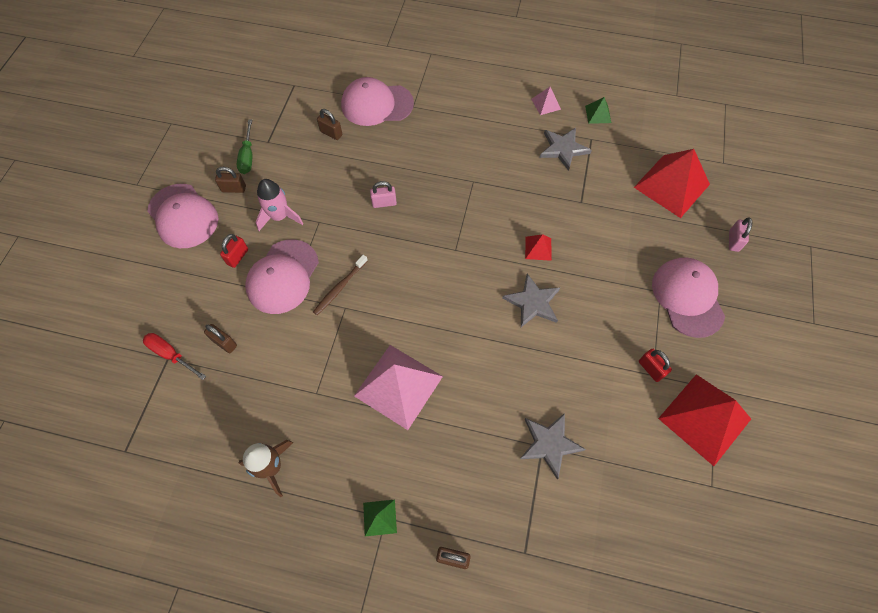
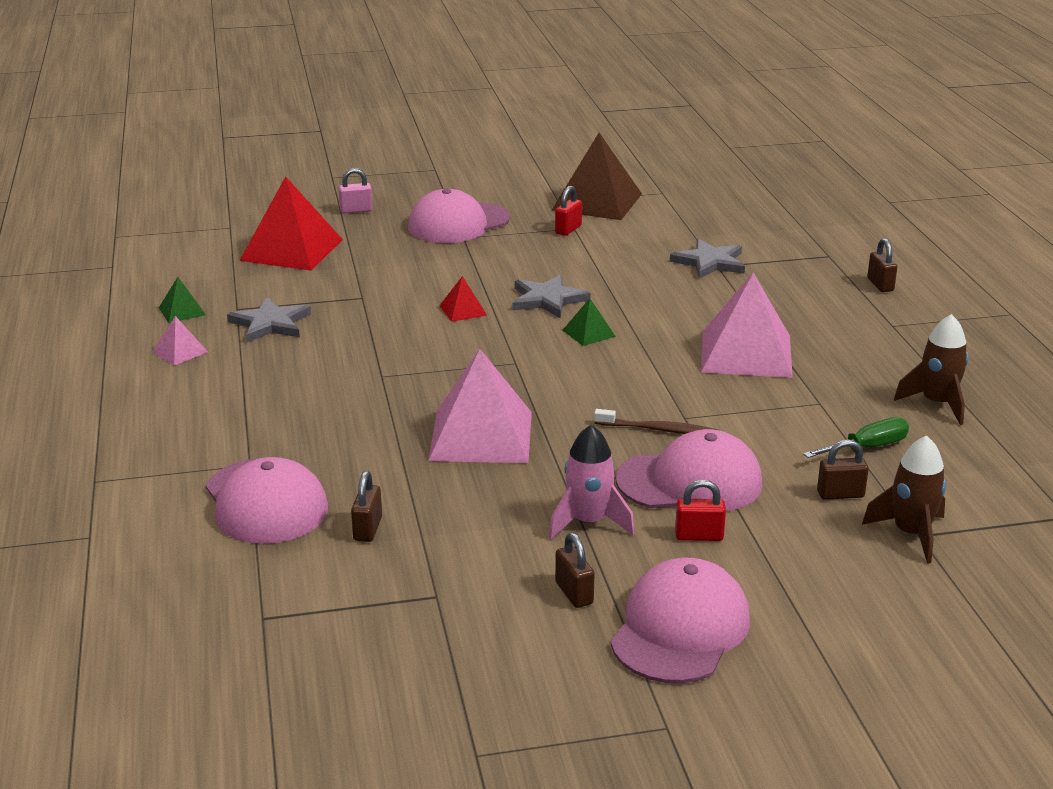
camera: 115 degrees left, 35 degrees down
(171, 355) = (911, 534): red screwdriver -> brown rocket
(224, 343) = (840, 494): brown padlock -> brown padlock turned 75 degrees clockwise
(248, 156) = (489, 606): green screwdriver -> green screwdriver (867, 448)
(380, 517) = (896, 328): green pyramid -> green pyramid (588, 333)
(384, 203) = (481, 435): pink padlock -> pink pyramid
(704, 418) = (597, 202): red pyramid -> brown pyramid

